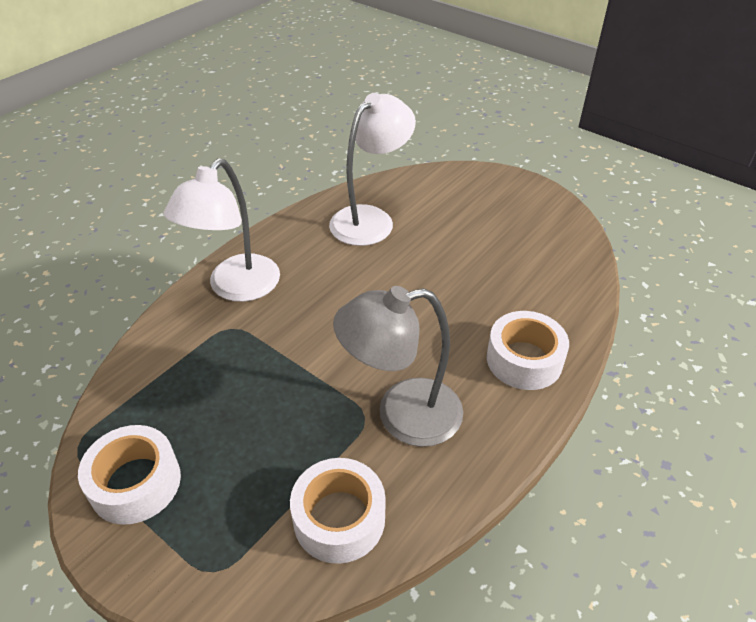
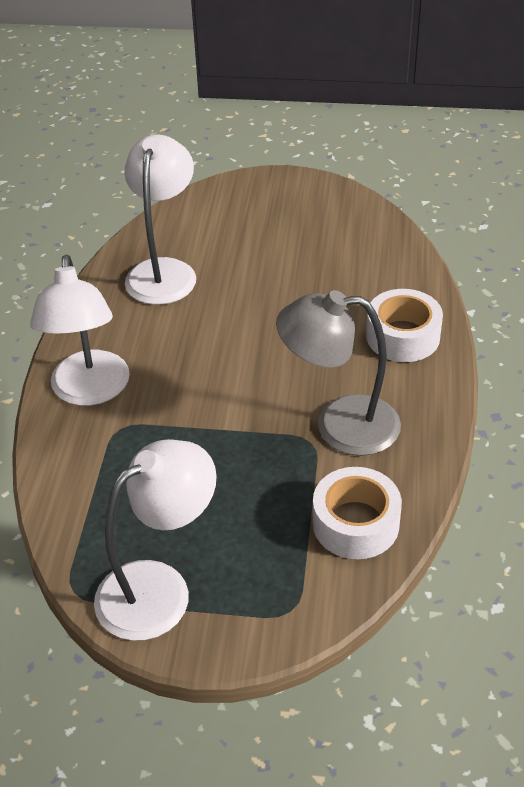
camera: 30 degrees left, 0 degrees up
(135, 483) = (159, 588): white tape -> white lamp
(402, 415) = (340, 425): grey lamp -> grey lamp turned 45 degrees clockwise

